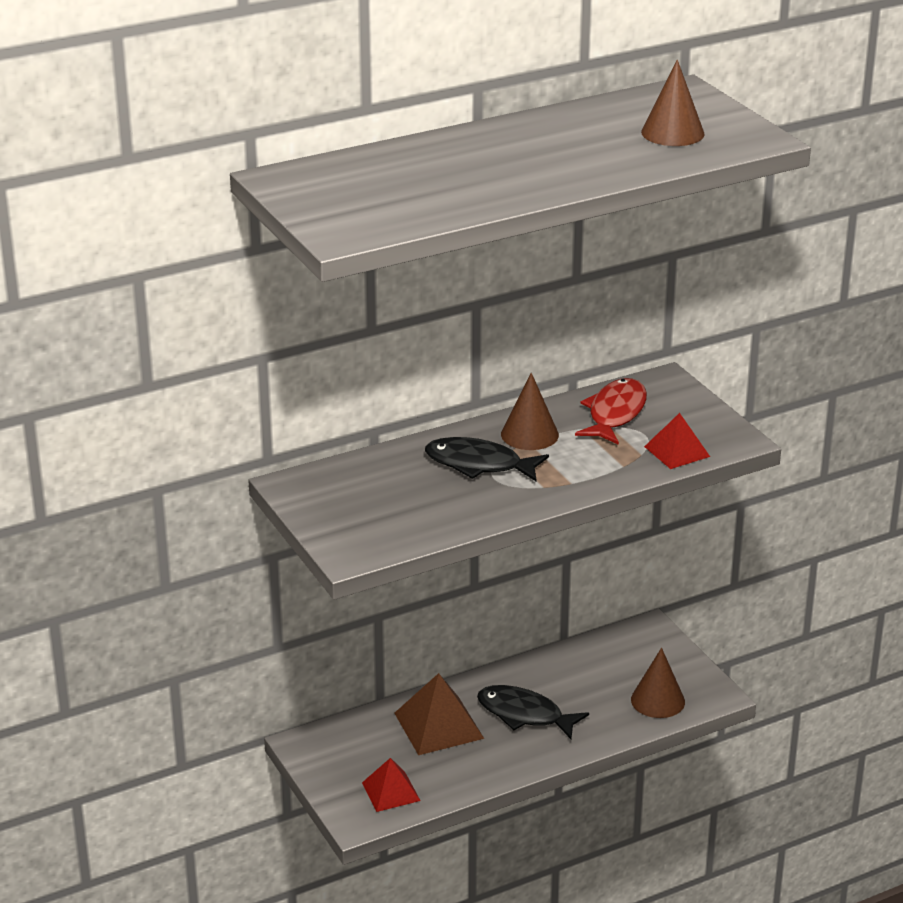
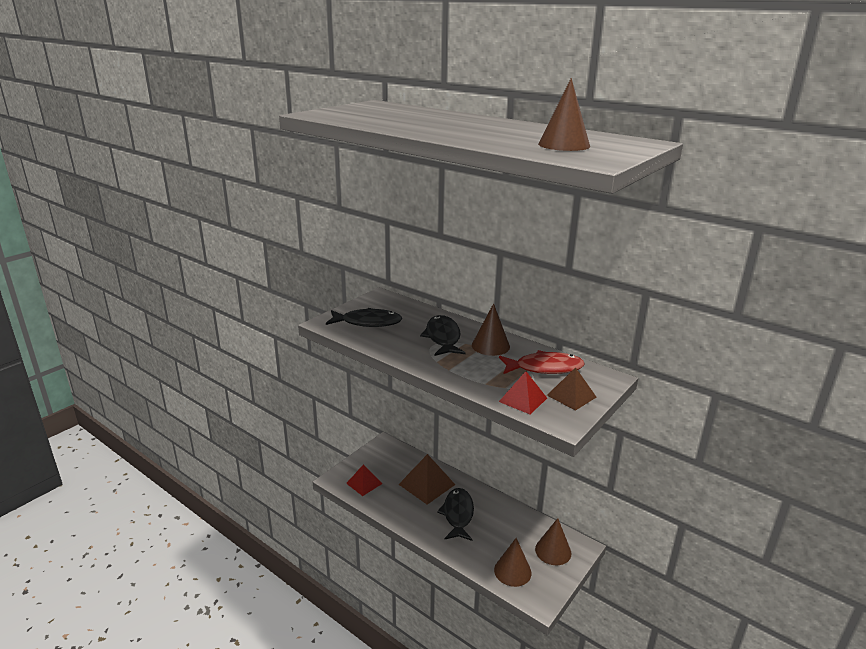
camera: 65 degrees right, 5 degrees down
(380, 516) = (368, 322): none -> black fish
(644, 654) = (553, 551): none -> brown cone
(689, 417) = (571, 396): none -> brown pyramid

